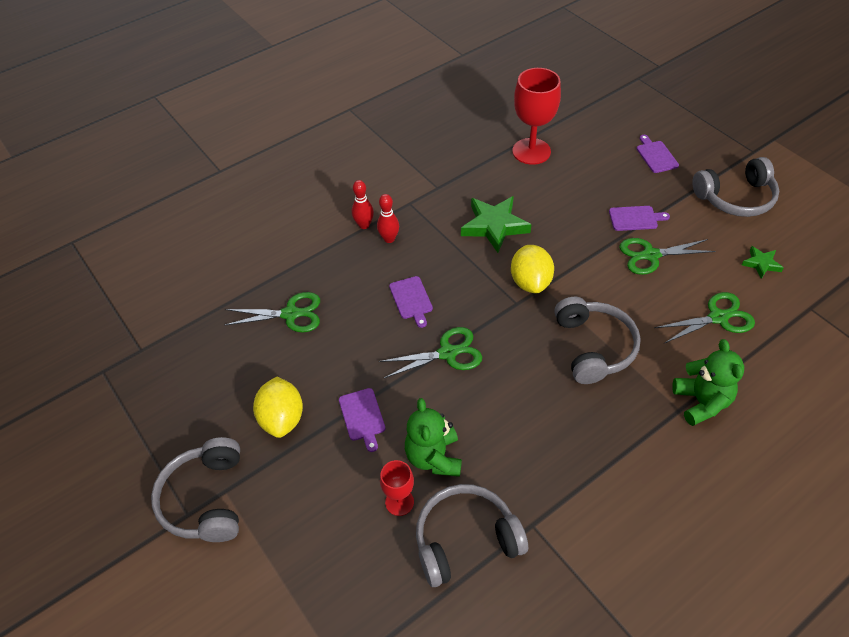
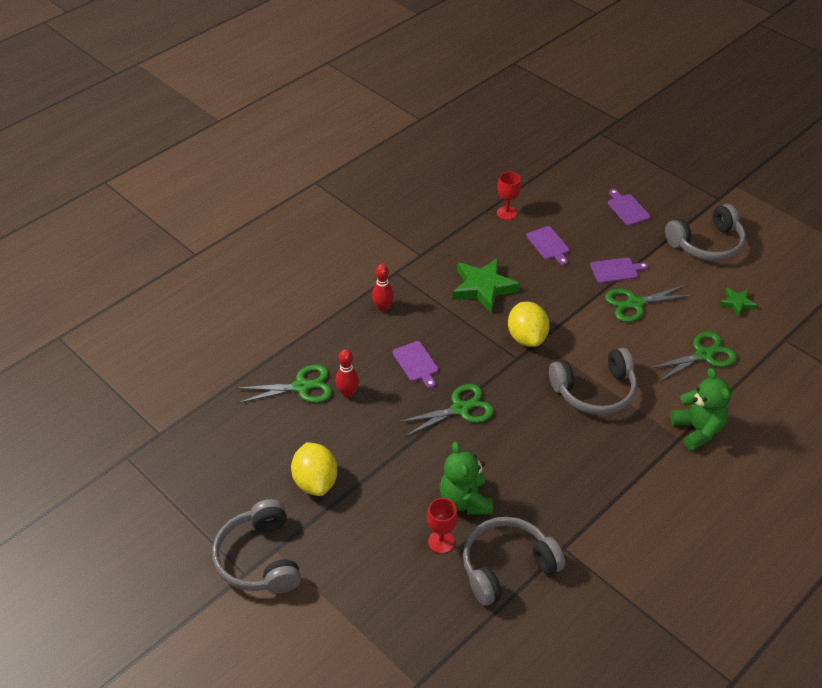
camera: 10 degrees left, 5 degrees down
(362, 417) = (391, 473): purple cutting board -> purple cutting board (548, 244)
(364, 225) = (355, 297): red bowling pin -> red bowling pin (348, 393)
(531, 151) = (506, 213): red goblet -> red goblet, size x0.54
(593, 347) = (594, 391): grey headphones -> grey headphones turned 90 degrees clockwise

